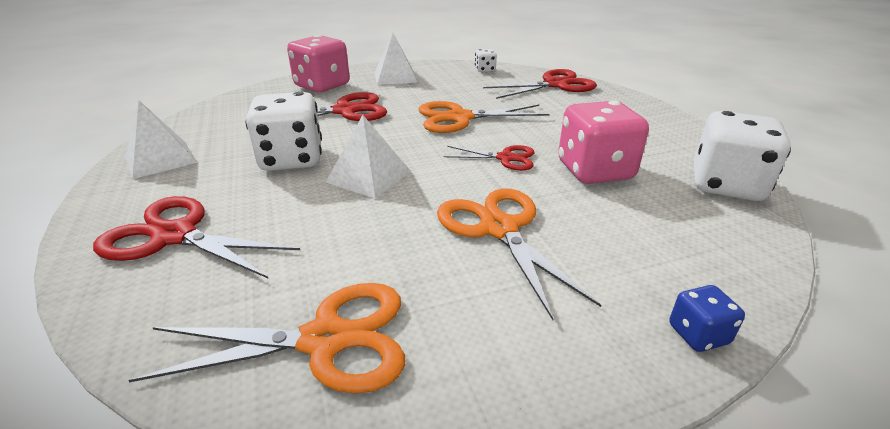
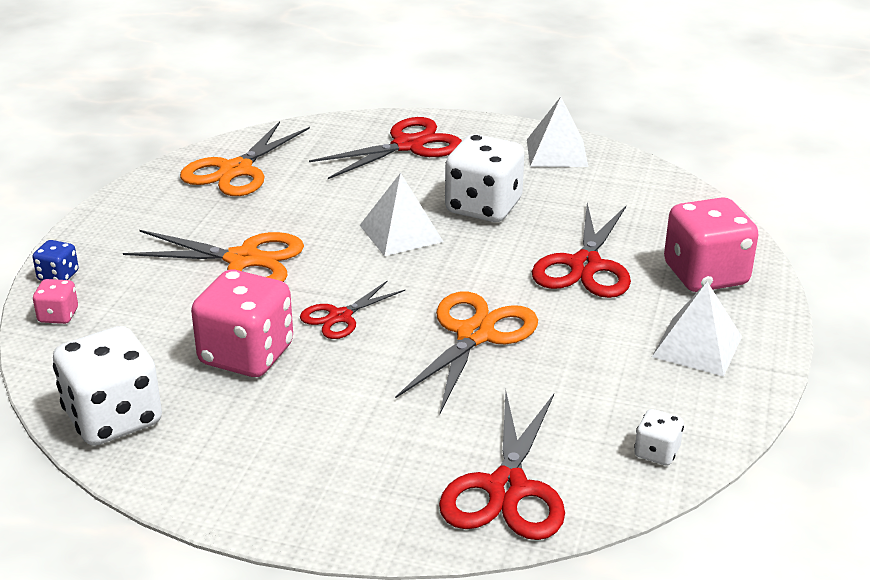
camera: 125 degrees right, 0 degrees up
(726, 284) = (58, 316): none -> pink dice

